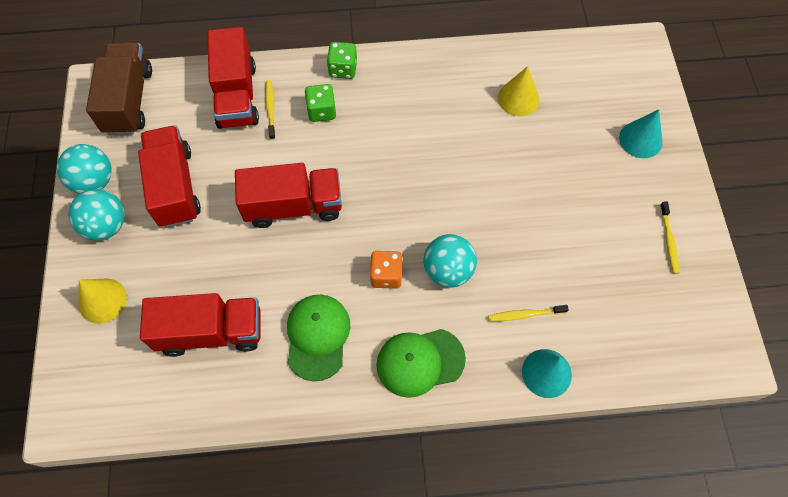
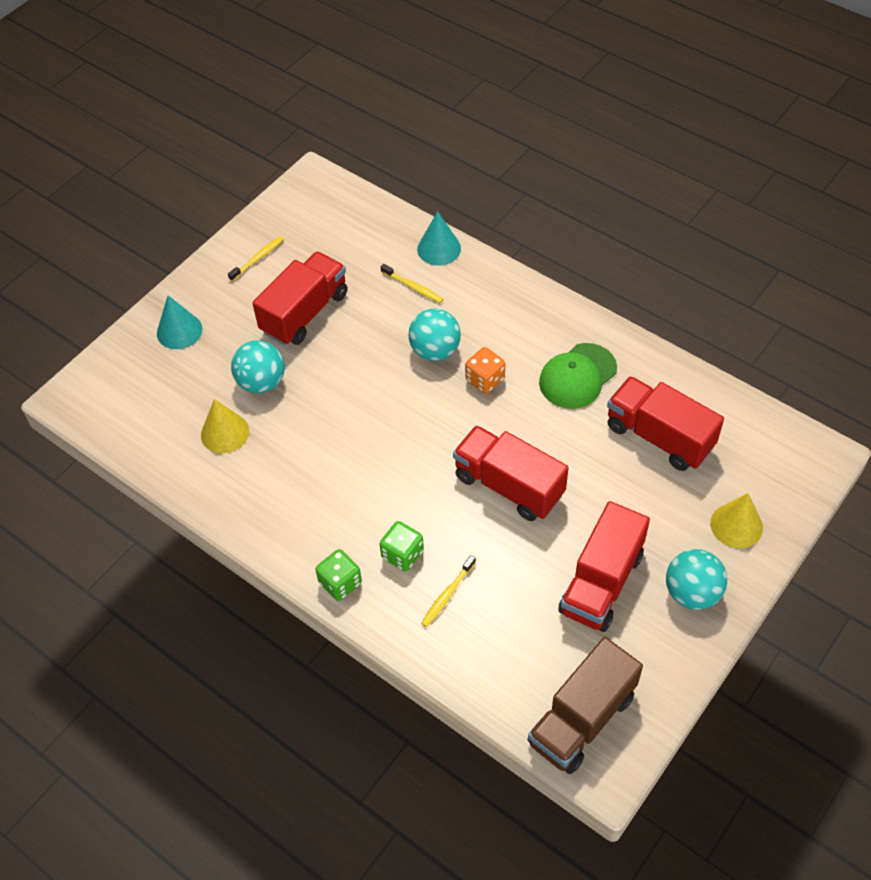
camera: 135 degrees left, 10 degrees down
(94, 181) = (676, 648): turquoise ball -> turquoise ball (261, 382)
(237, 95) = (467, 636): red truck -> red truck (304, 313)
(420, 362) = (518, 311): green cap -> none

